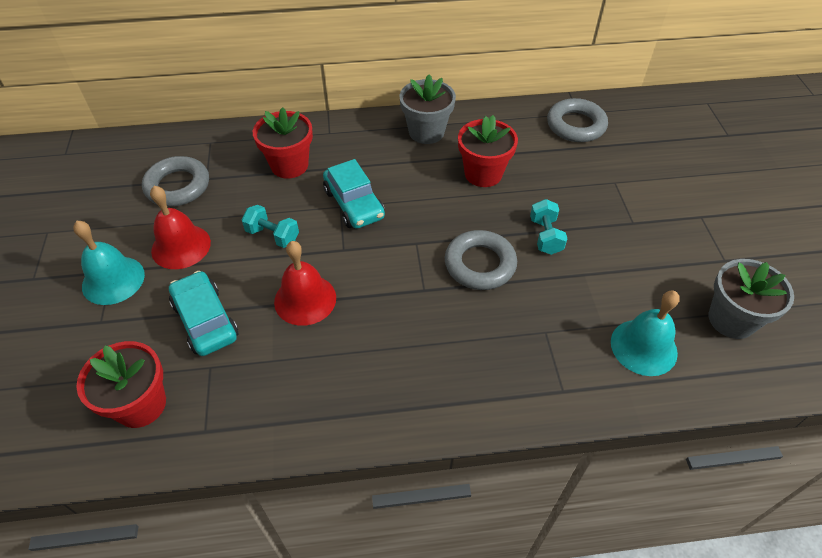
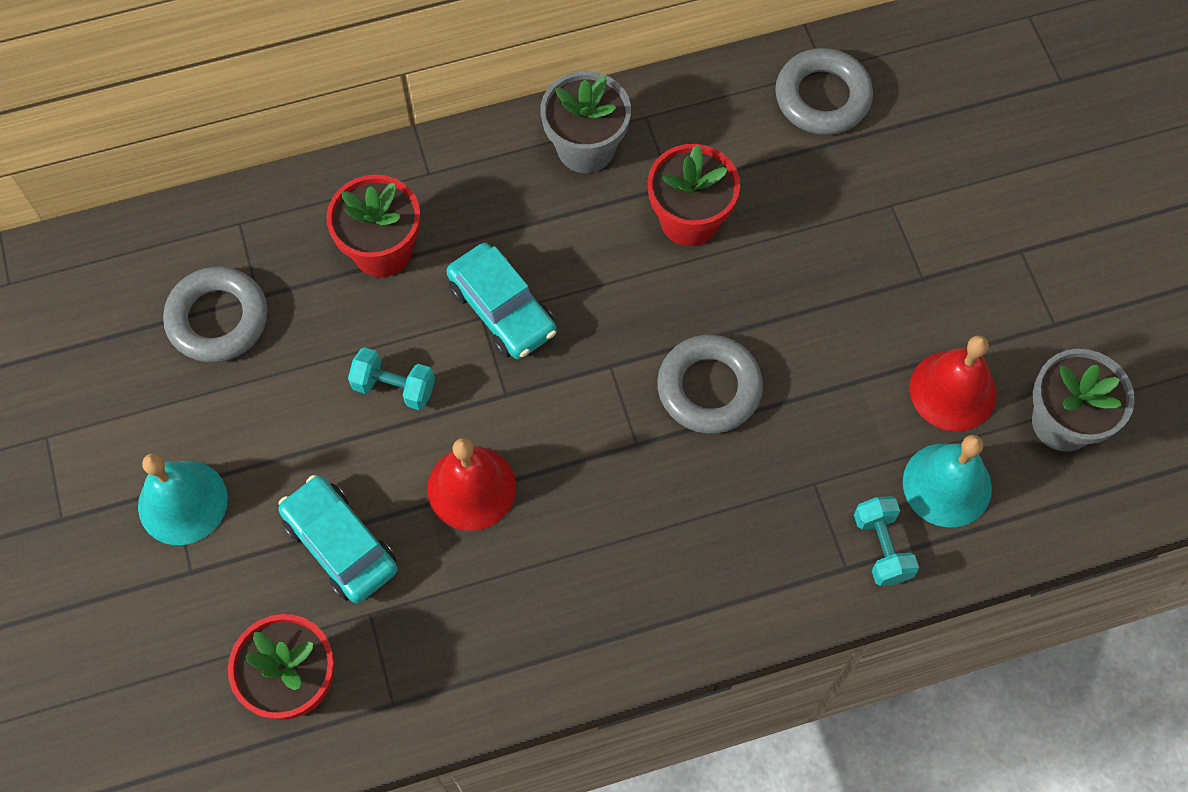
camera: 10 degrees left, 15 degrees up
(181, 246) = (262, 428): red bell -> red bell (953, 390)
(545, 236) = (797, 323): turquoise dumbbell -> turquoise dumbbell (881, 547)

